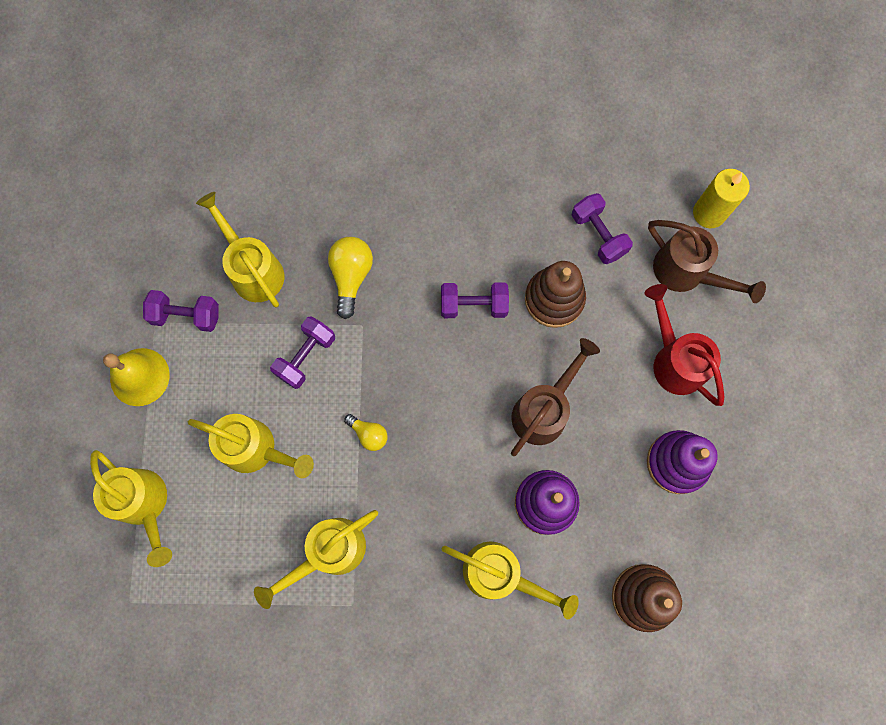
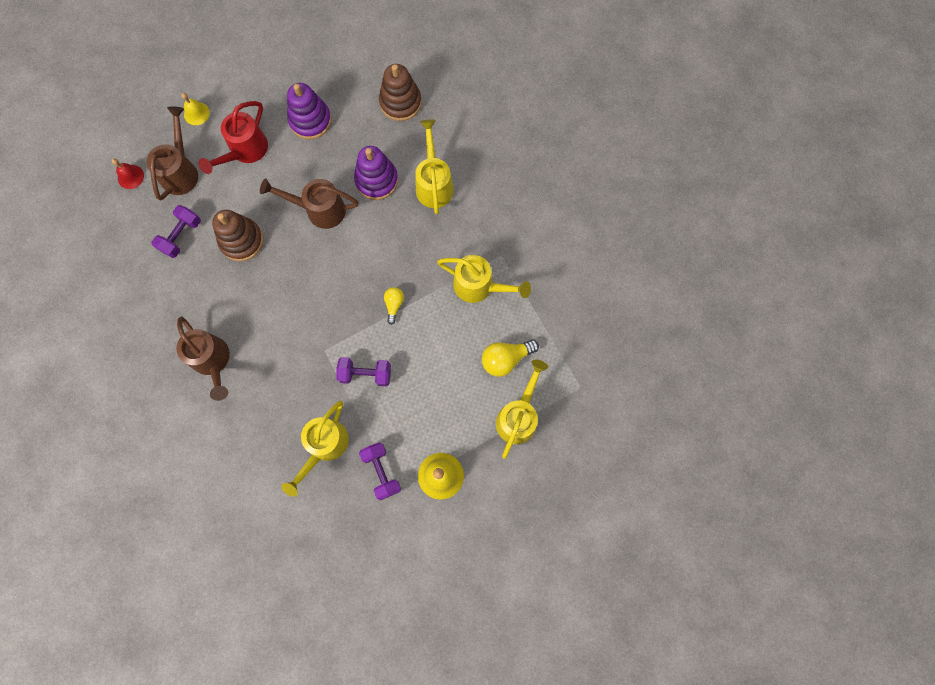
camera: 120 degrees left, 0 degrees up
(256, 449) = (443, 369): yellow watering can -> none
(351, 277) = (294, 377): yellow light bulb -> yellow light bulb (505, 359)
(423, 200) = (213, 361): none -> brown watering can
(473, 305) = (272, 287): purple dumbbell -> none
(709, 213) = (130, 176): yellow candle -> red bell
(760, 327) = (196, 113): none -> yellow bell

